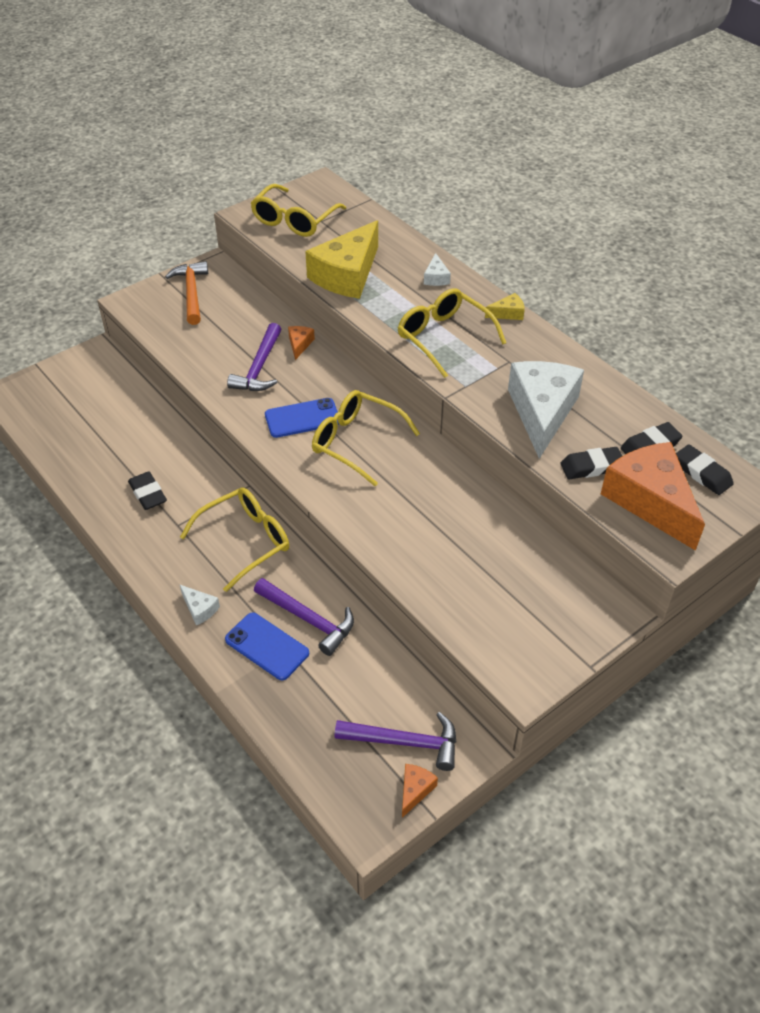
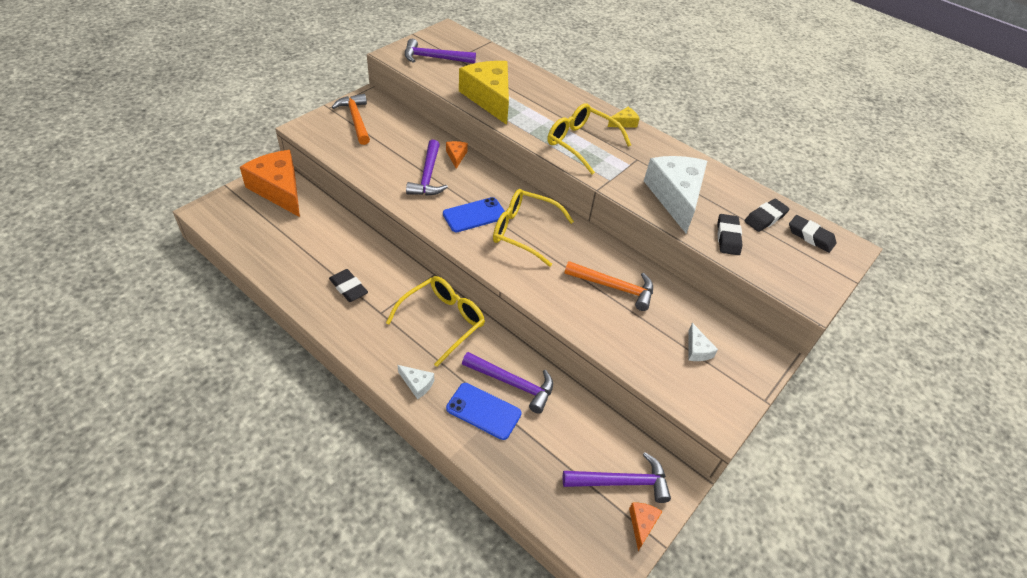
camera: 15 degrees left, 0 degrees up
(294, 220) = (435, 58): yellow glasses -> purple hammer
(347, 275) = (489, 98): yellow cheese -> yellow cheese turned 135 degrees clockwise
(436, 277) = (560, 98): white cheese -> white cheese (697, 350)
(446, 517) = (614, 287): none -> orange hammer
(591, 467) = (728, 237): black eraser -> black eraser turned 60 degrees counterclockwise
(650, 501) = (781, 261): orange cheese -> orange cheese (279, 190)

